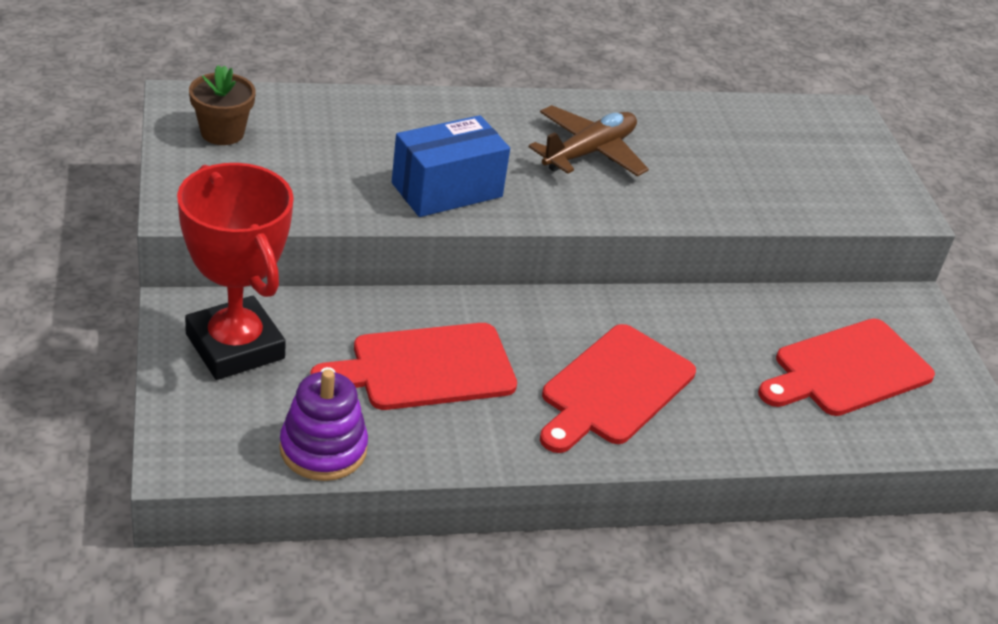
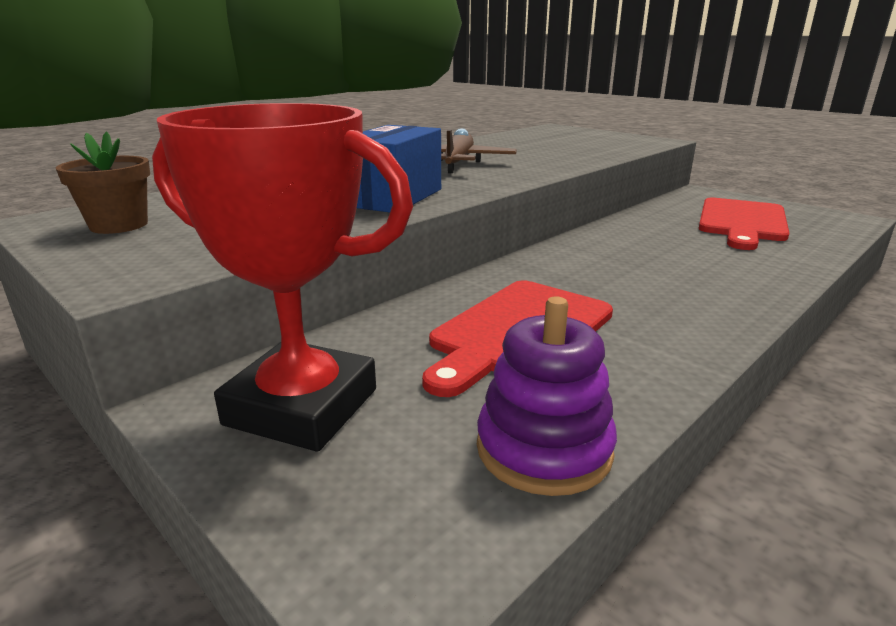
camera: 30 degrees left, 15 degrees down
(614, 389) = (663, 281): red cutting board -> none

